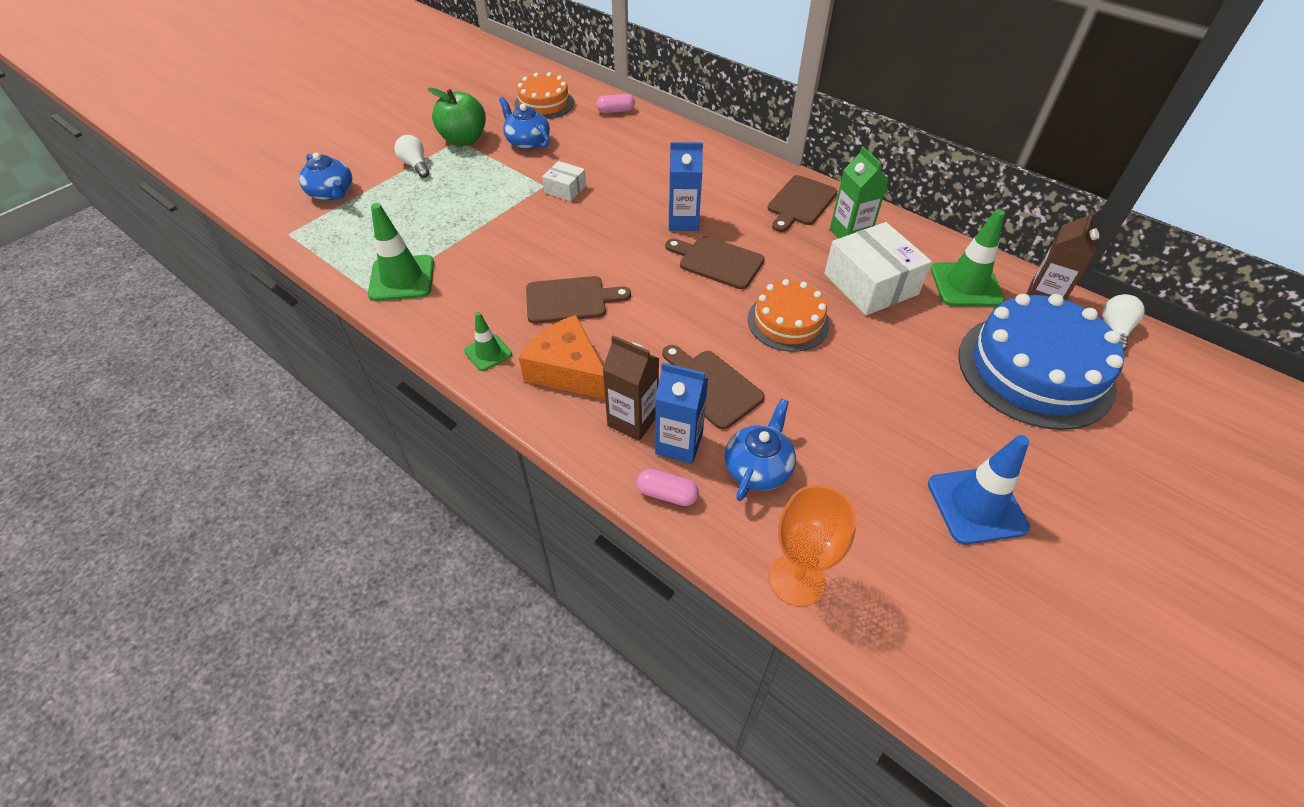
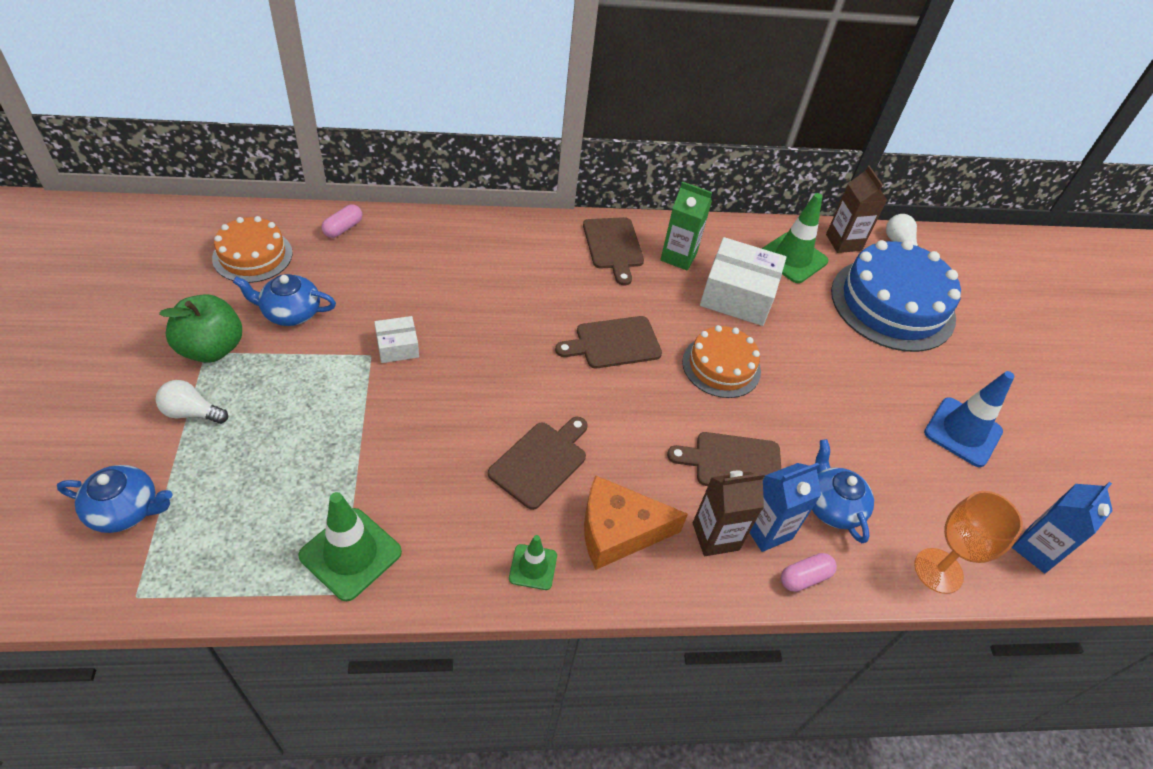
camera: 50 degrees left, 0 degrees up
(683, 222) = (544, 319): blue carton -> blue carton (1036, 550)

